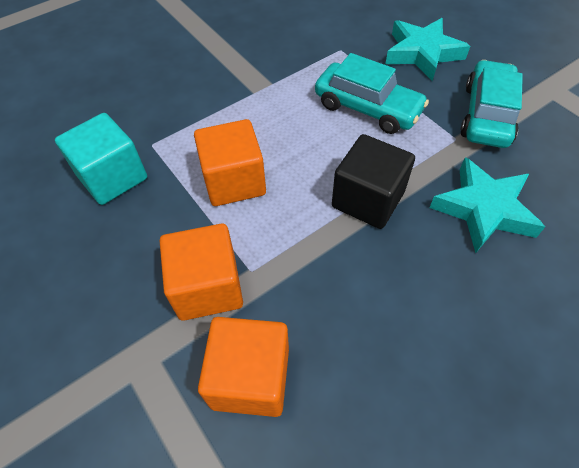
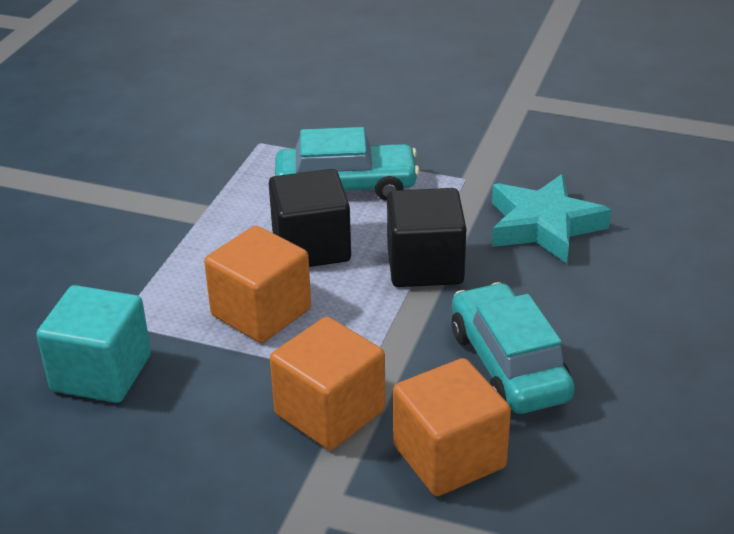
camera: 35 degrees left, 20 degrees down
(306, 146) = (311, 247): none -> black cube
(422, 53) = (358, 113): turquoise star -> none
(486, 115) = (476, 146): turquoise car -> turquoise car (508, 365)

